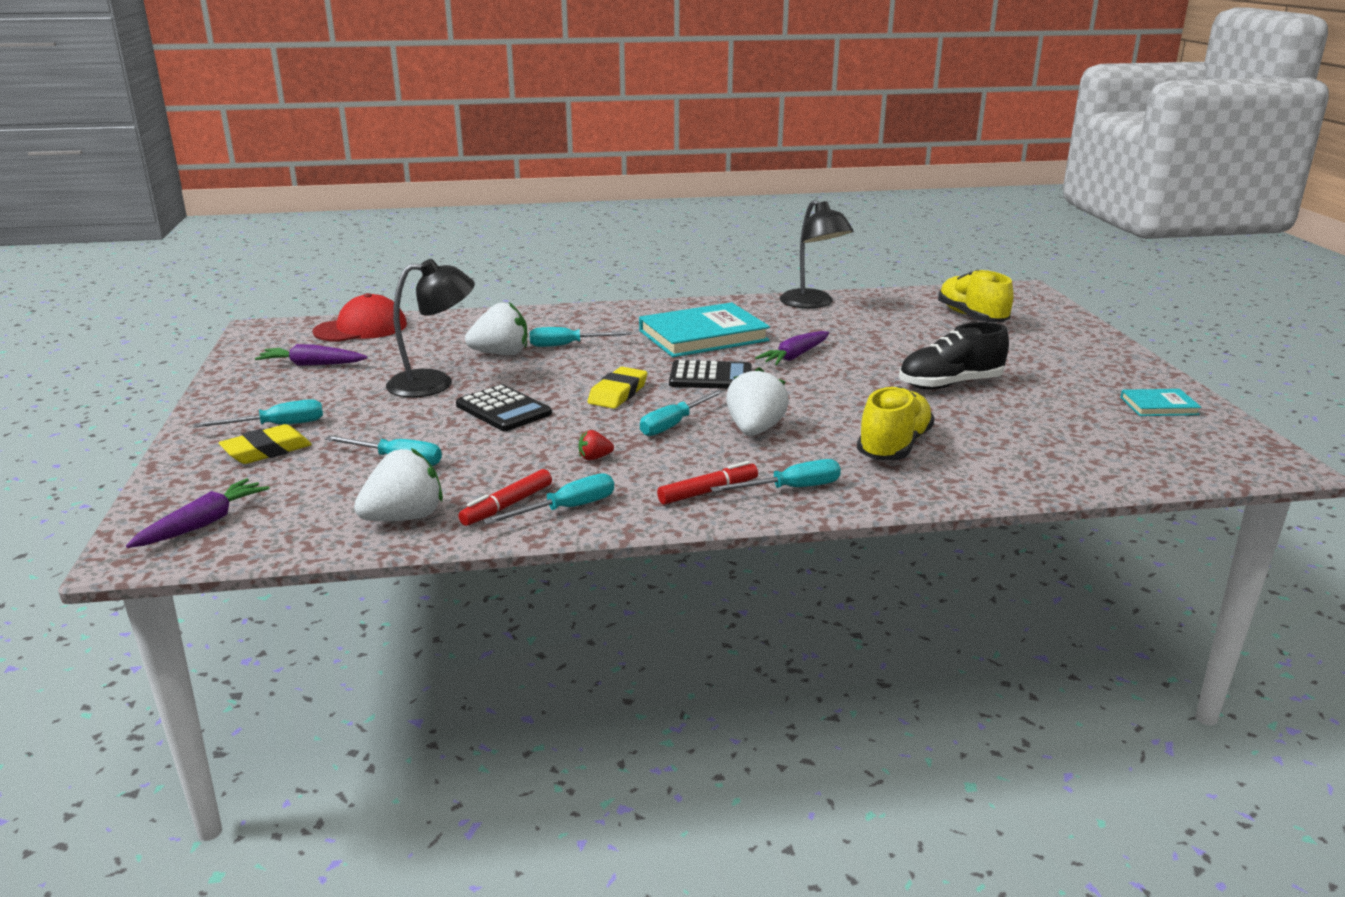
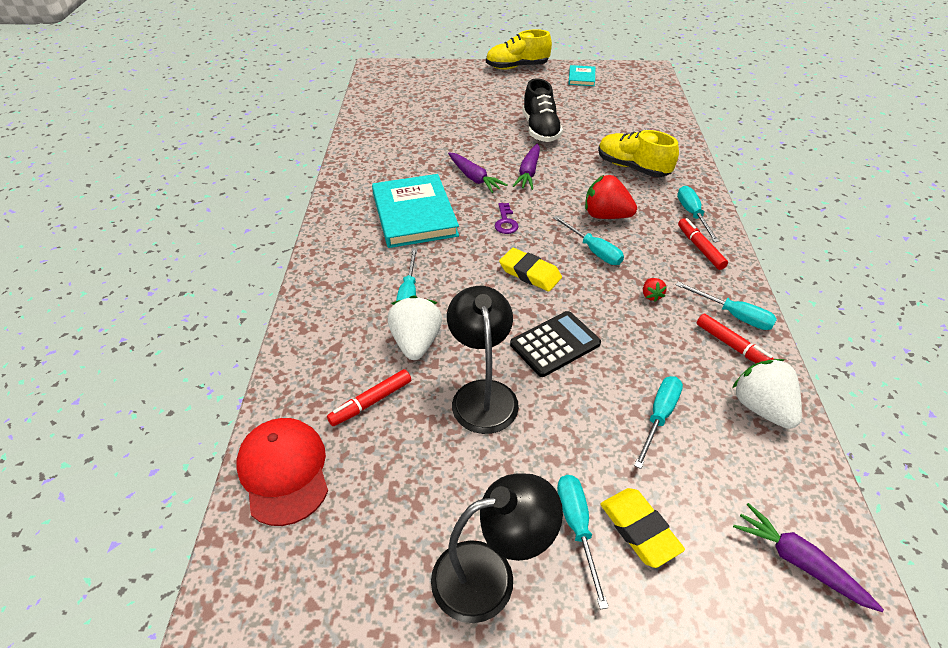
camera: 80 degrees left, 20 degrees up
(312, 365) = (398, 514): purple carrot -> purple carrot (528, 172)
(427, 345) = (371, 402): none -> red marker
(566, 509) = (733, 315): turquoise screwdriver -> turquoise screwdriver turned 150 degrees clockwise
(711, 377) = (505, 222): black calculator -> purple key
(755, 430) = (606, 216): white strawberry -> red strawberry
(812, 304) = (362, 151): black lamp -> black lamp (490, 575)
(971, 317) = (422, 96): yellow shoe -> yellow shoe (517, 67)

